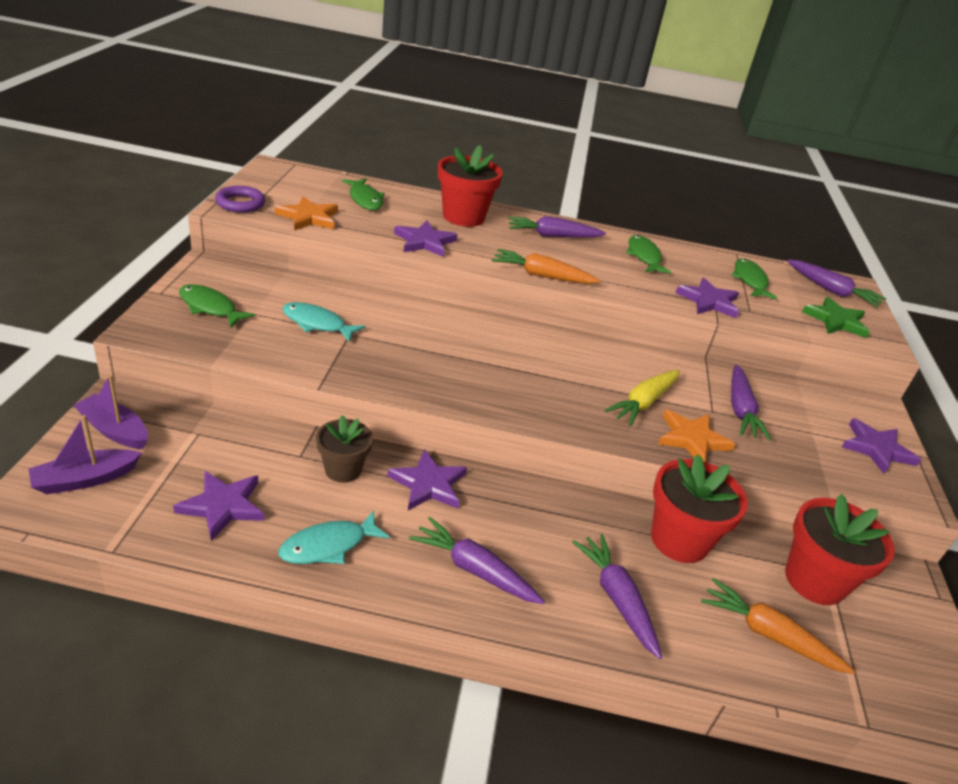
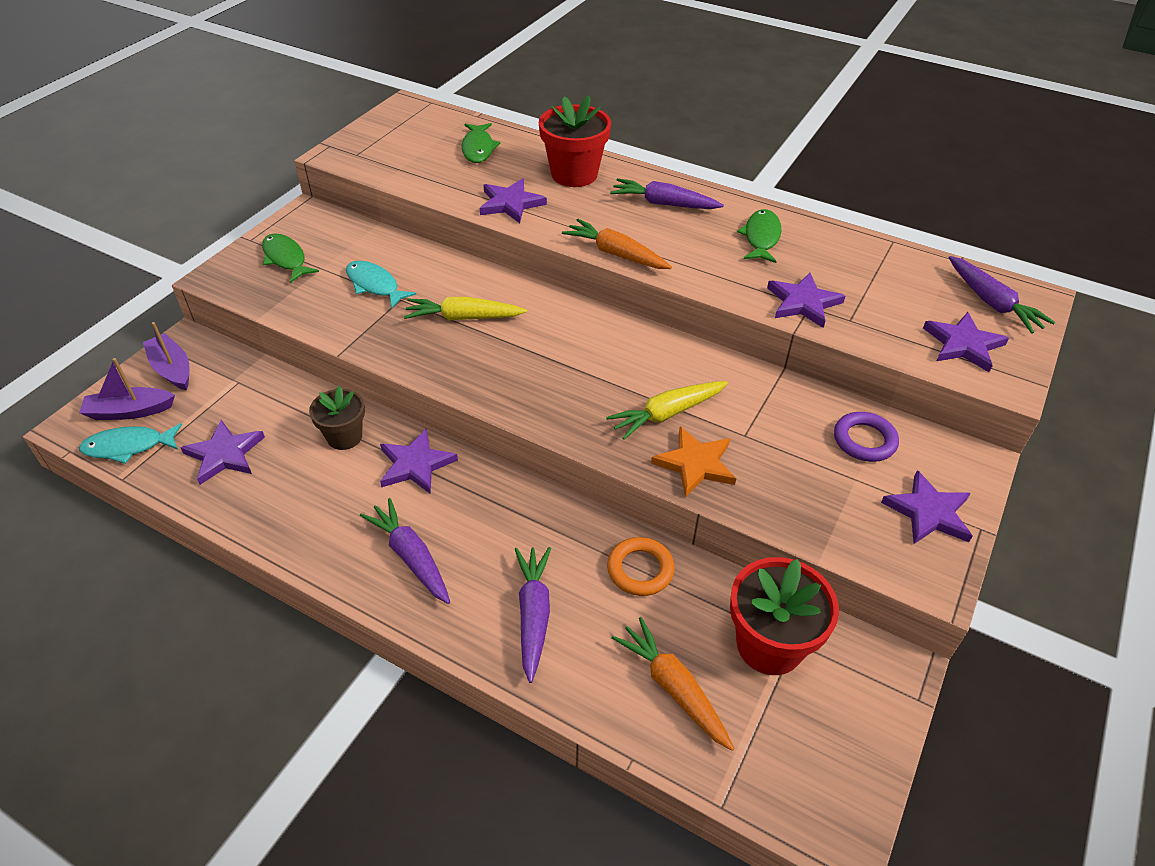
camera: 25 degrees right, 10 degrees up
(240, 203) = (349, 149): purple ring -> purple ring (864, 440)
(309, 217) = (407, 168): orange star -> none
(328, 546) = (293, 508): turquoise fish -> turquoise fish (128, 447)
(420, 344) = (463, 318): none -> yellow carrot
(679, 540) = (640, 569): red flower pot -> orange ring
(740, 410) = (781, 438): purple carrot -> none
(750, 280) = (882, 279): green fish -> none
(835, 320) = (963, 344): green star -> purple star

